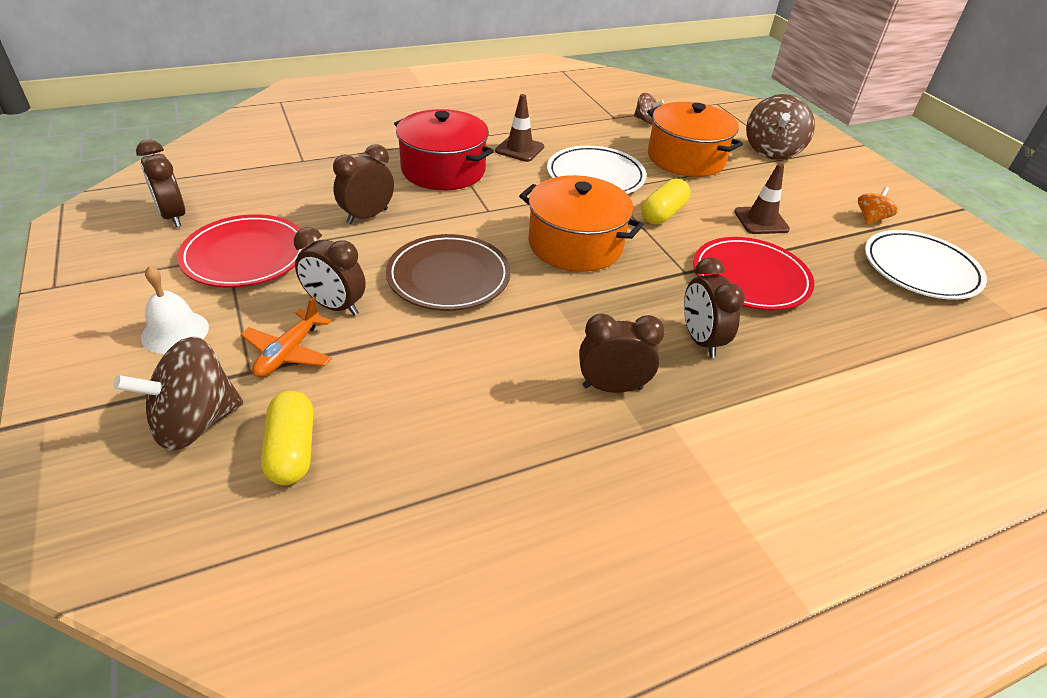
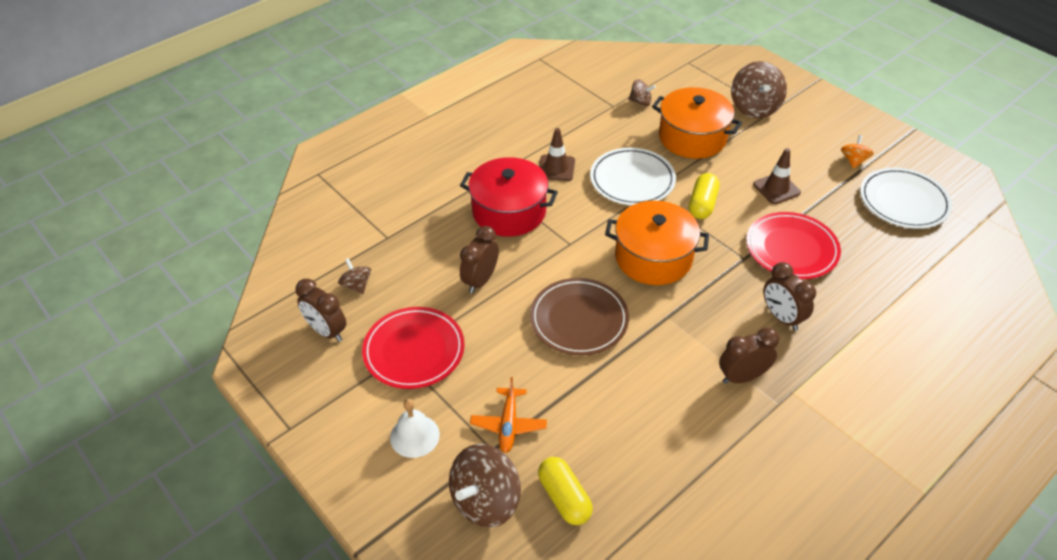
camera: 15 degrees left, 5 degrees up
(238, 188) = (356, 285): none -> brown spinning top
(335, 306) = (514, 374): brown clock -> none

